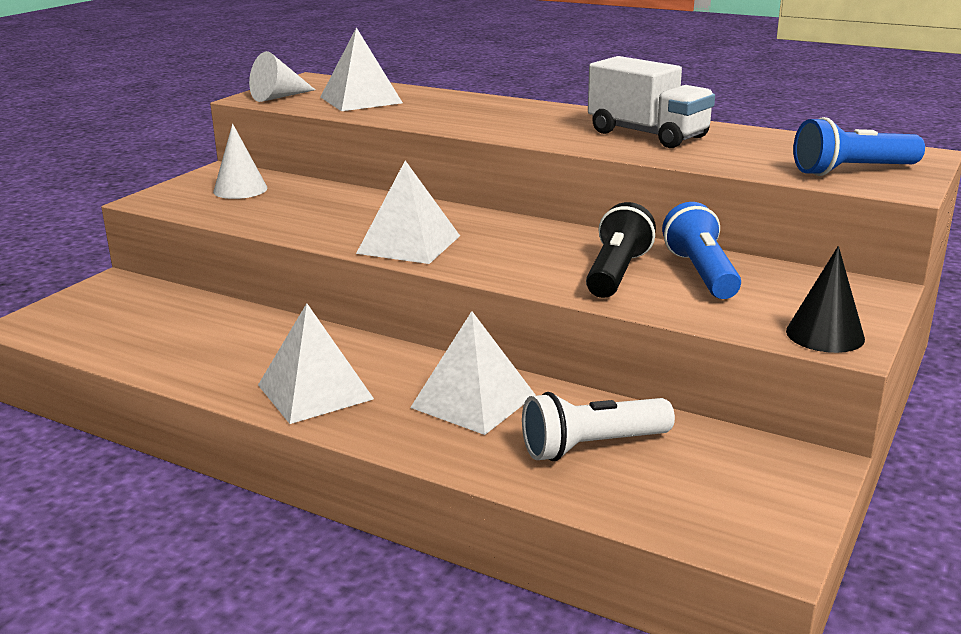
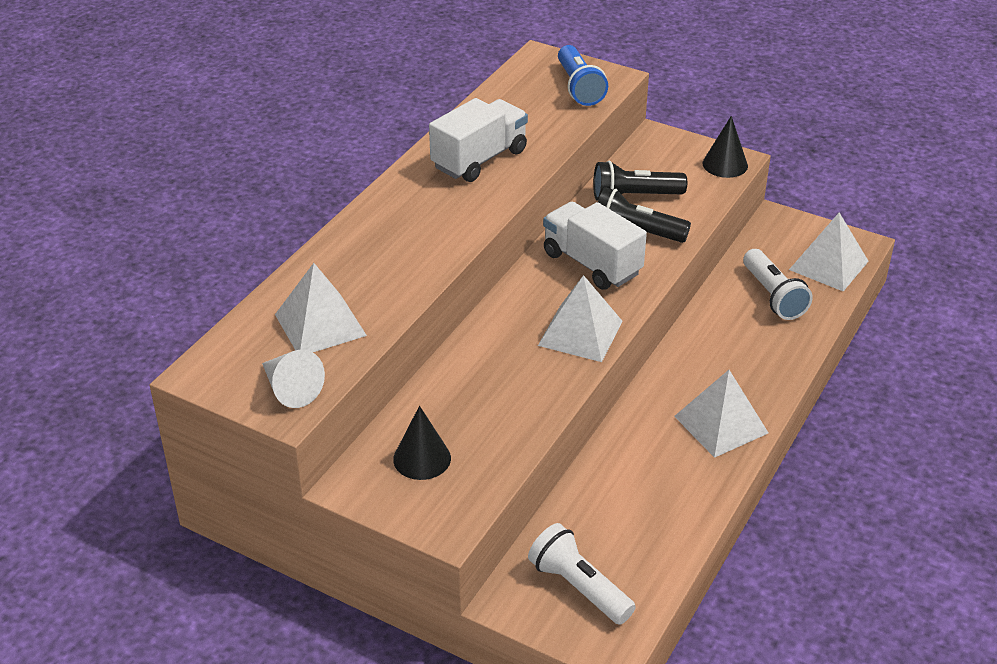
camera: 90 degrees left, 15 degrees up
(107, 310) = (579, 587): none -> white flashlight
(240, 190) = (422, 458): white cone -> black cone
(473, 401) = (724, 345): white pyramid -> white pyramid (828, 265)
(541, 250) = (591, 264): none -> white truck
(701, 273) = (634, 196): blue flashlight -> black flashlight

